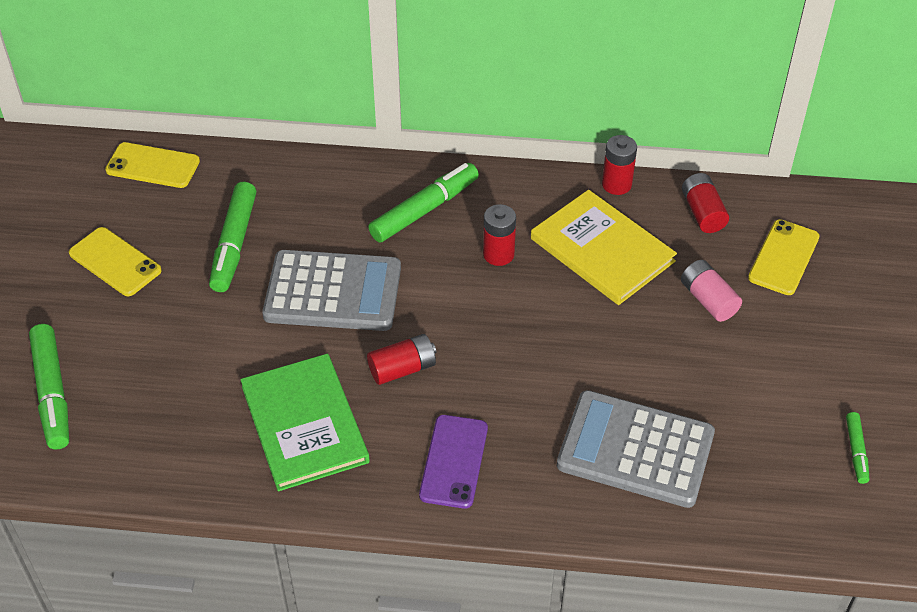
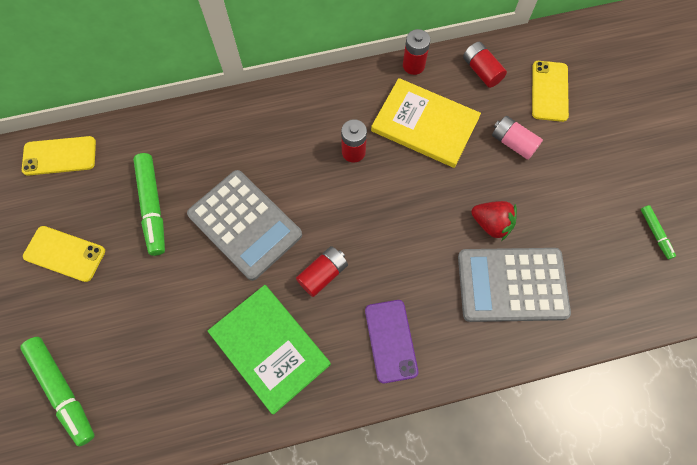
camera: 20 degrees left, 20 degrees up
(333, 292) = (245, 224): grey calculator -> grey calculator turned 60 degrees clockwise
(425, 210) = (285, 130): green marker -> none
(639, 378) = (491, 224): none -> red strawberry

